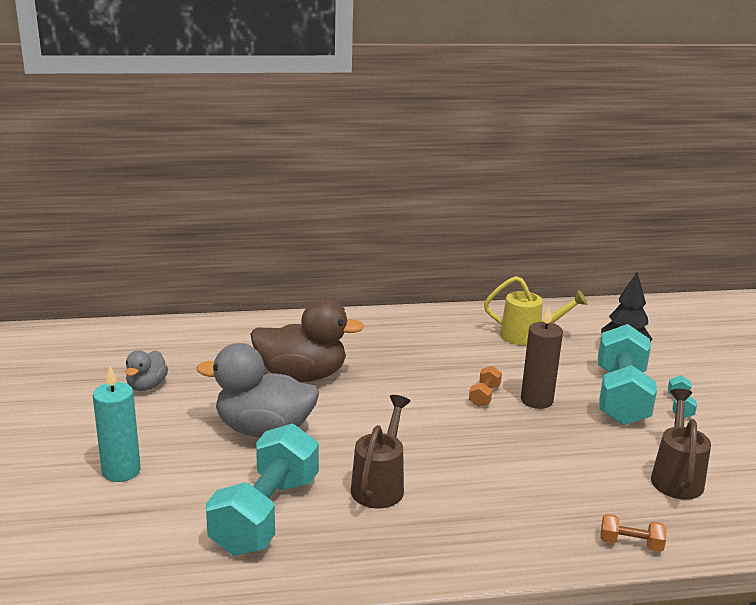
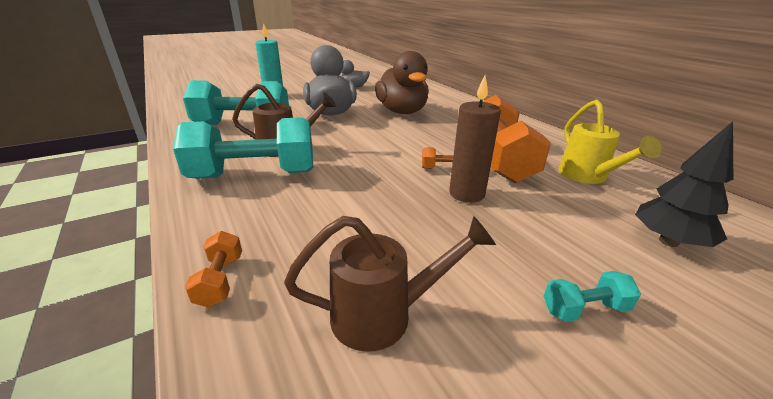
camera: 70 degrees right, 5 degrees up
(477, 362) = (499, 160): none -> orange dumbbell
(621, 396) = (542, 248): turquoise dumbbell -> turquoise dumbbell (254, 175)

